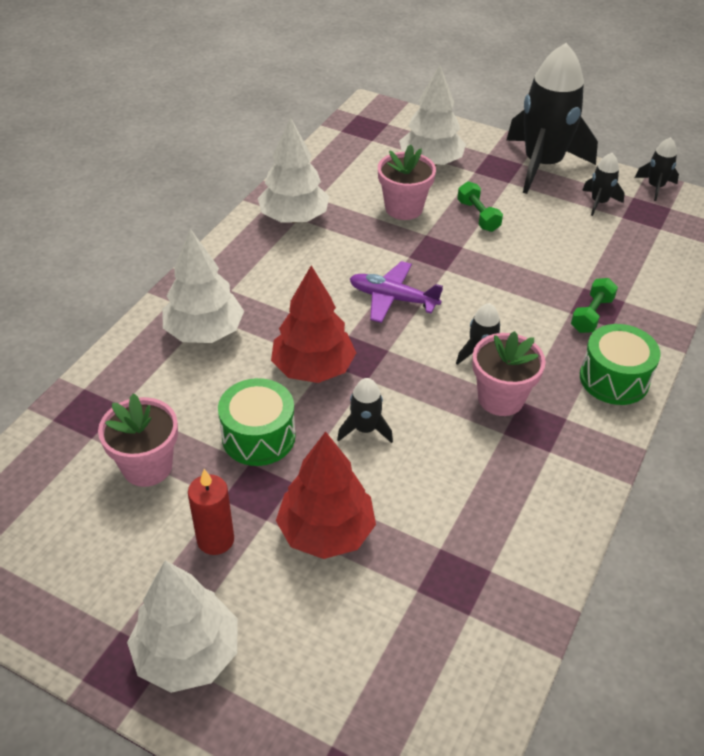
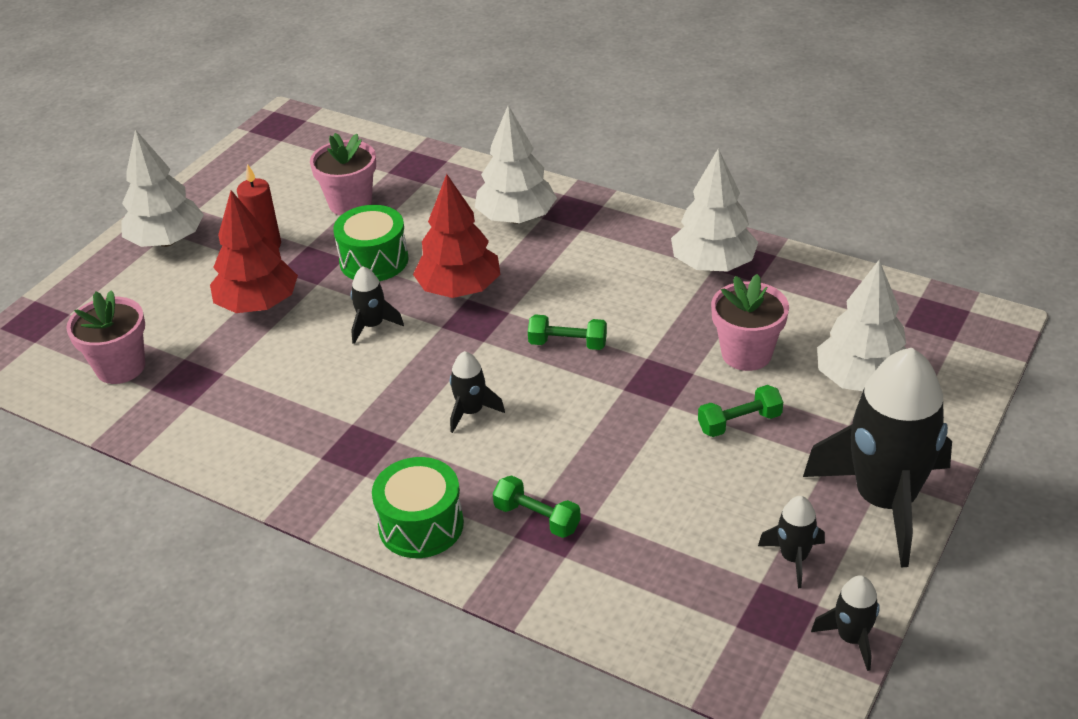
camera: 95 degrees right, 5 degrees down
(392, 298) = (567, 344): purple plane -> green dumbbell
(501, 398) = (401, 424): pink flower pot -> pink flower pot (120, 367)

